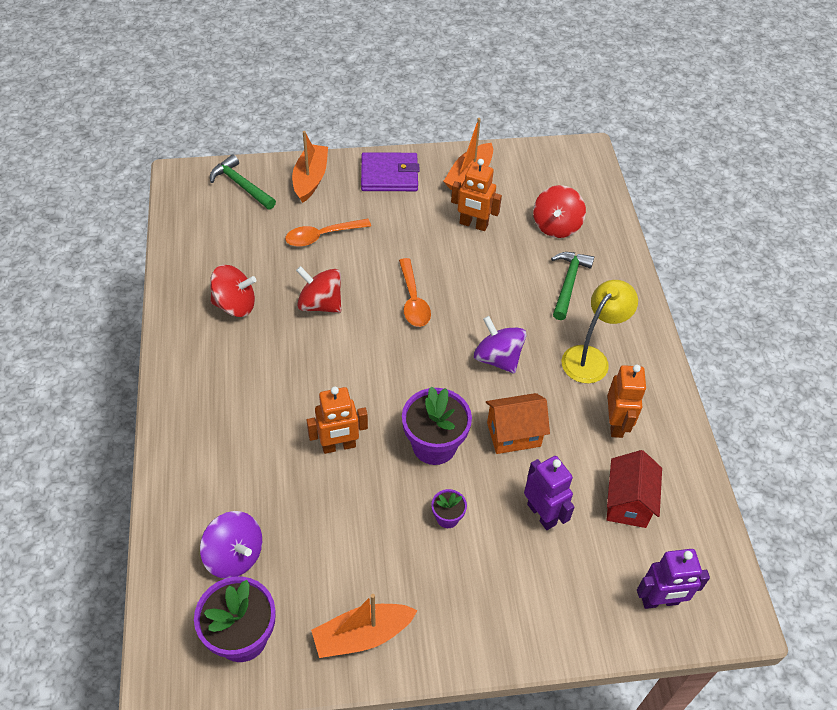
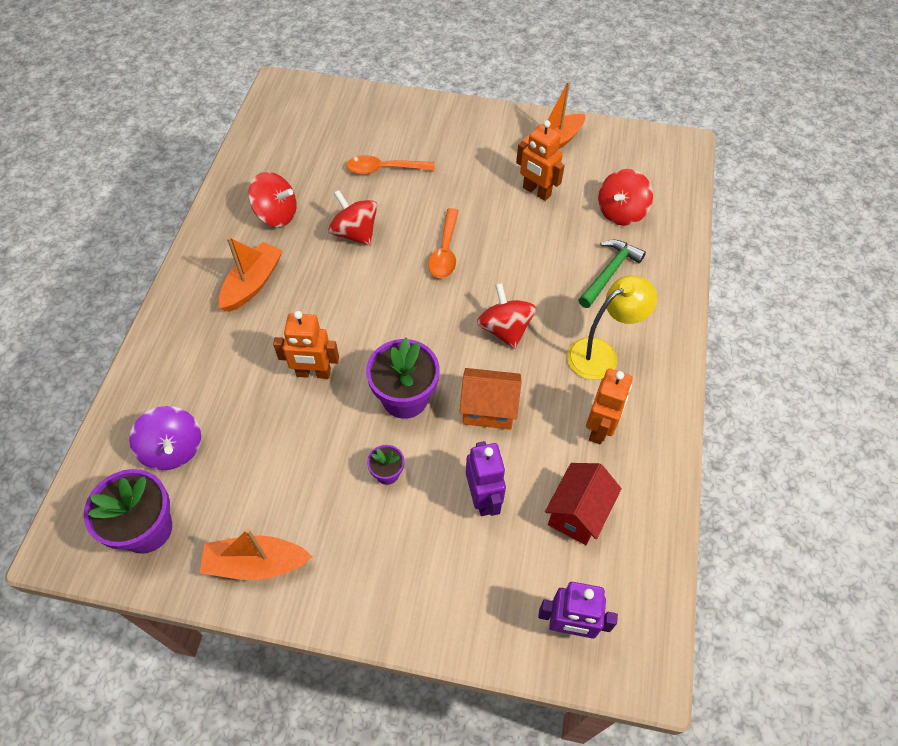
camera: 20 degrees right, 5 degrees up
(241, 185) = (330, 105): green hammer -> none
(310, 179) = (397, 113): orange boat -> orange boat (252, 283)
(389, 175) = (473, 125): purple wallet -> none
(497, 358) = (505, 329): purple spinning top -> red spinning top

